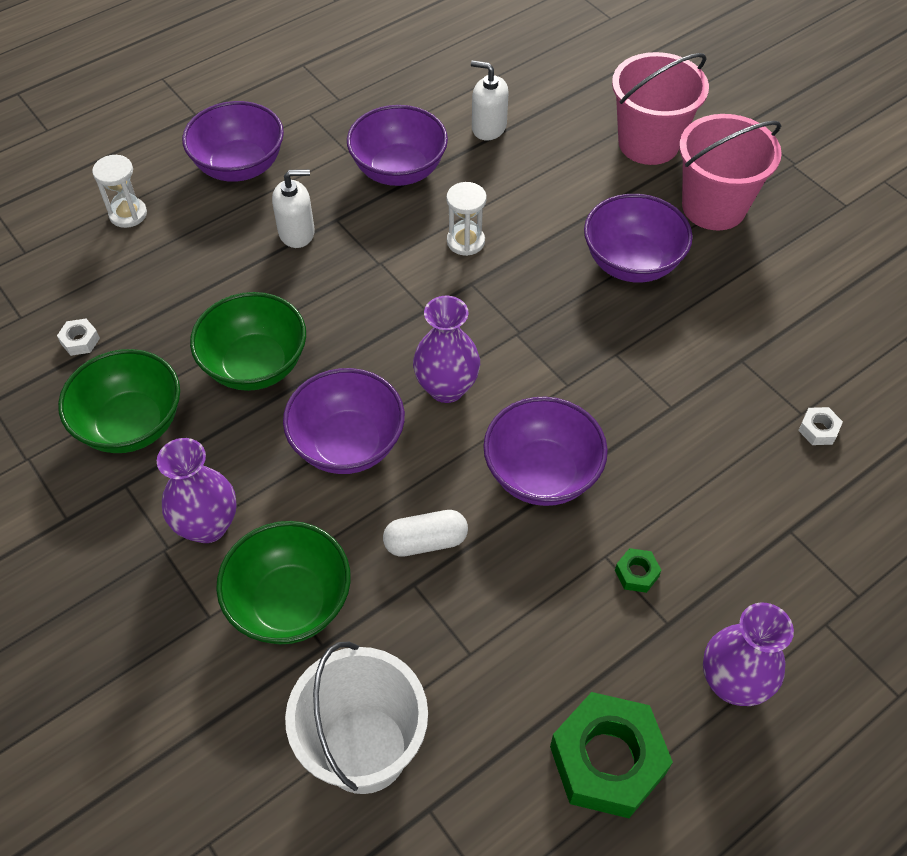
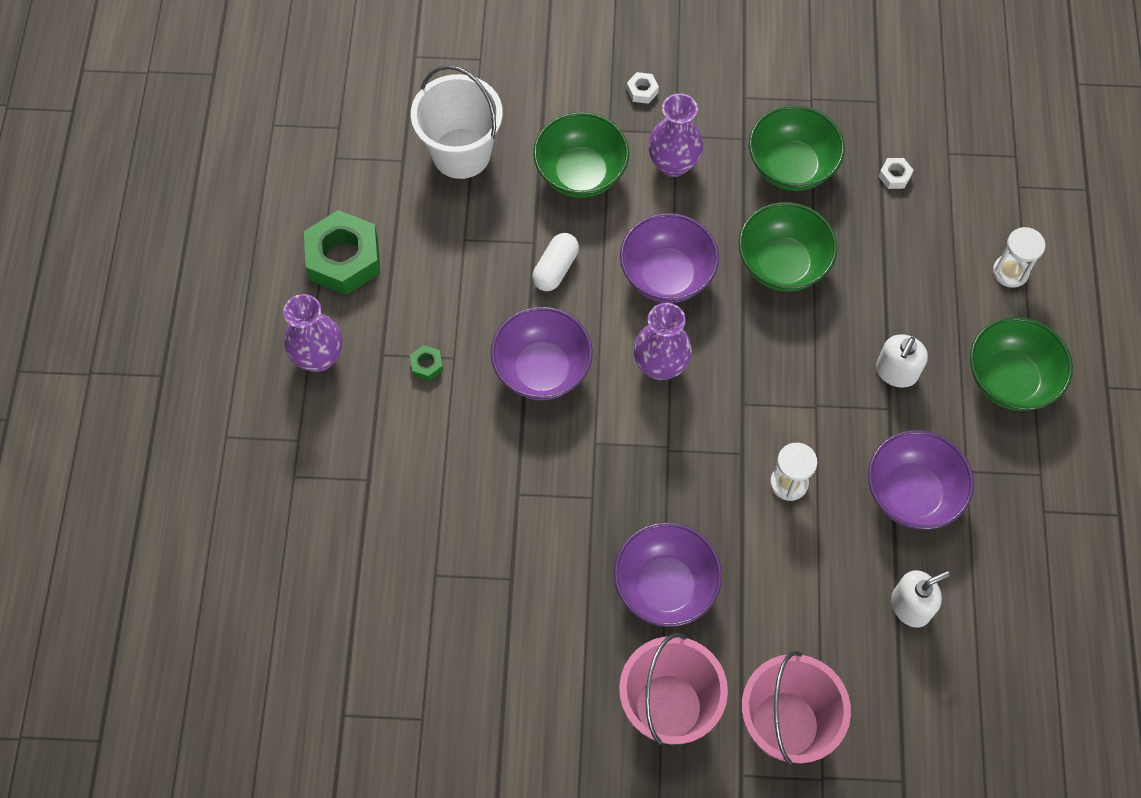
camera: 130 degrees right, 10 degrees up
(239, 166) = (1009, 380): purple bowl -> green bowl
(818, 430) = (413, 573): white nut -> white nut (642, 91)

